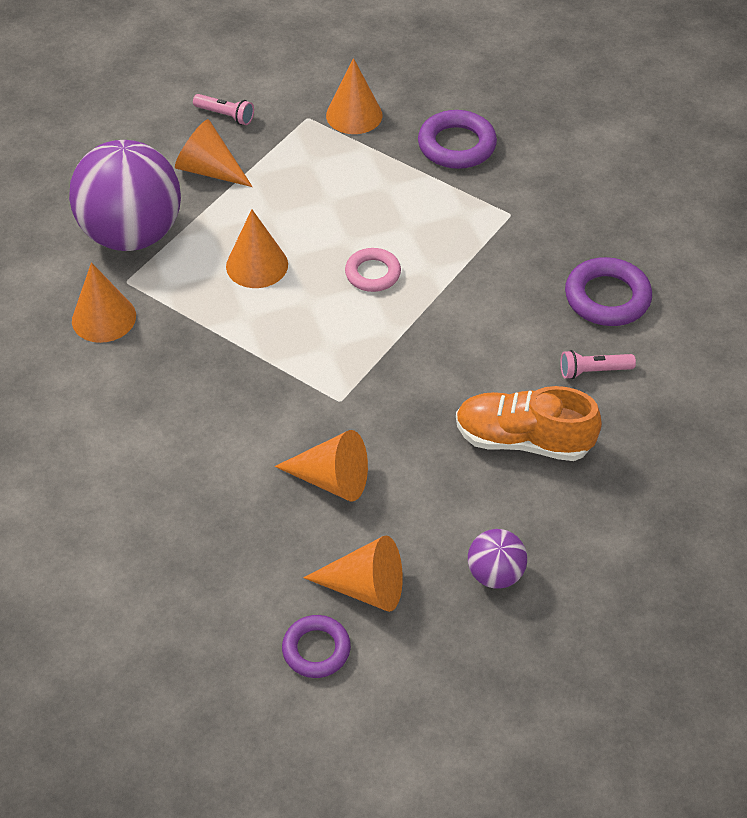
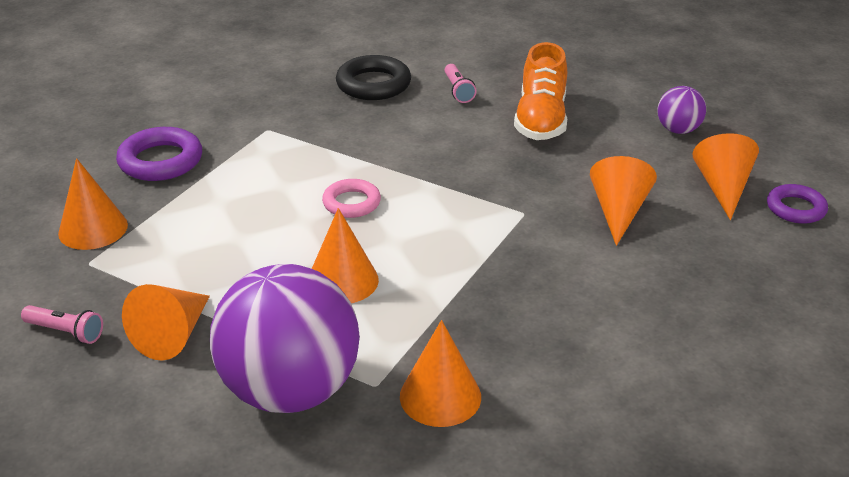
camera: 95 degrees left, 15 degrees down
(225, 115) = (65, 332): pink flashlight -> pink flashlight turned 90 degrees clockwise
(607, 297) = (373, 84): purple ring -> black ring

